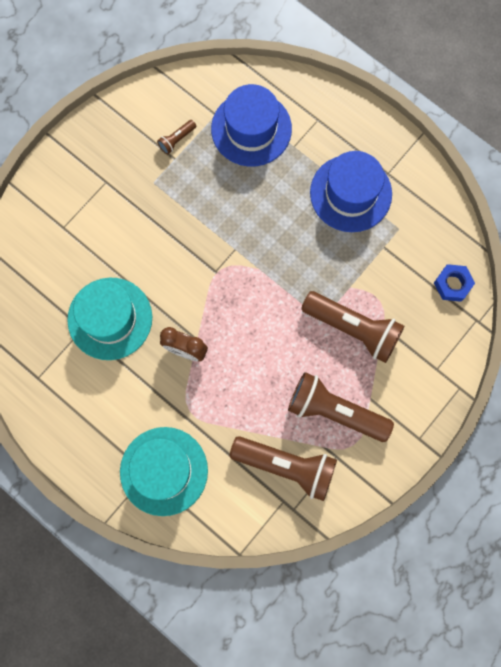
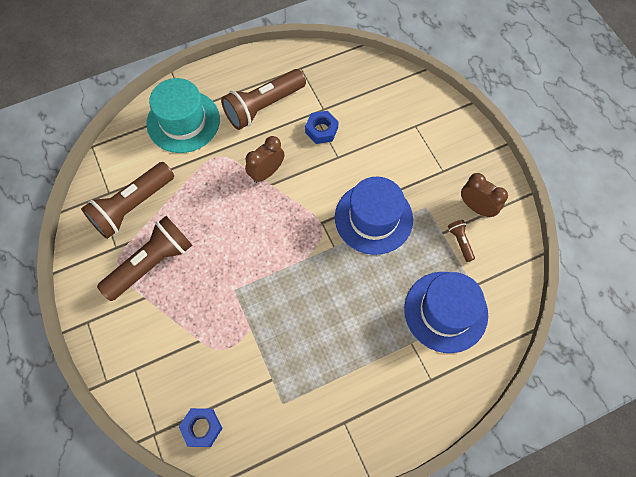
camera: 115 degrees right, 10 degrees down
(110, 318) = (321, 130): turquoise hat -> blue nut
(133, 138) = (476, 207): none -> brown clock
(350, 193) = (340, 374): blue hat -> blue hat (373, 218)
(353, 329) = (211, 313): brown flashlight -> brown flashlight (263, 106)

